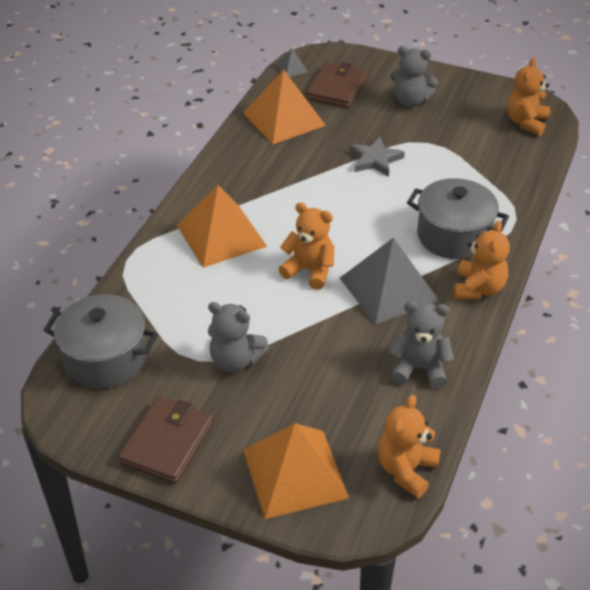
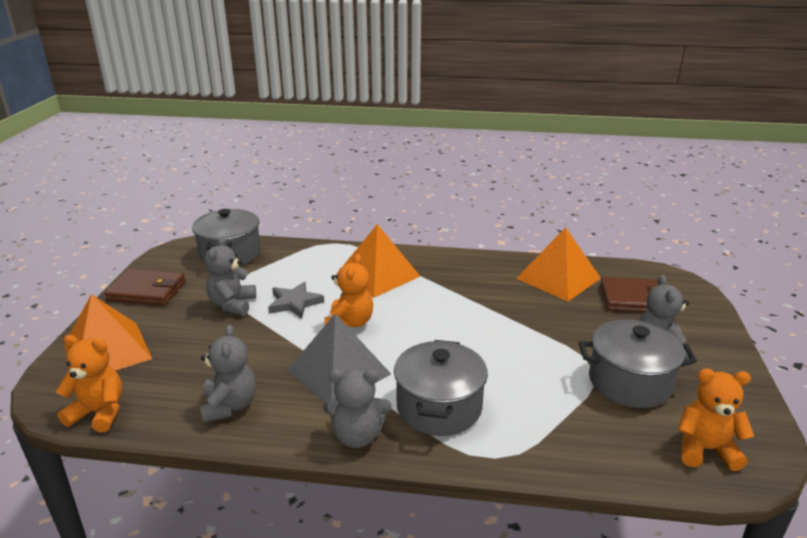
camera: 75 degrees right, 15 degrees down
(292, 68) = (642, 270): grey pyramid -> none
(375, 159) = (535, 338): grey star -> grey star (295, 303)
(448, 129) = (629, 382): none -> grey pot
(478, 288) = (357, 436): orange teddy bear -> grey teddy bear

